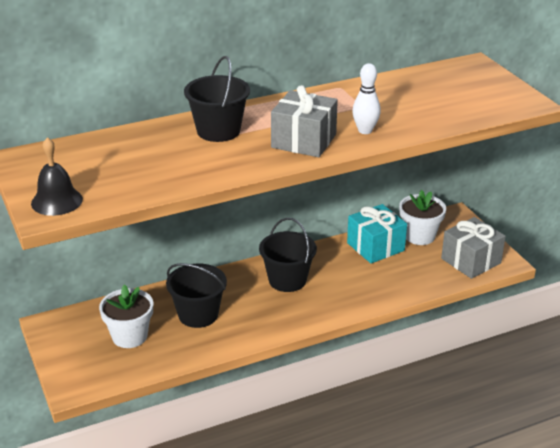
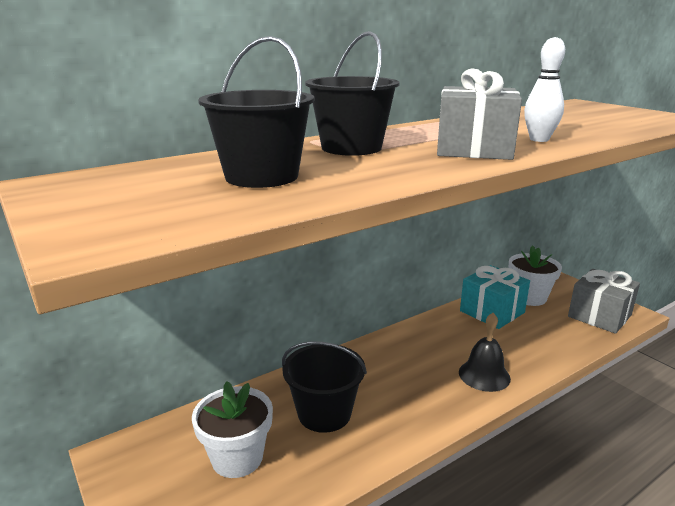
camera: 10 degrees left, 10 degrees down
(57, 201) = (116, 224): black bell -> black bell (484, 375)
(287, 280) = (416, 357): black bucket -> black bucket (261, 176)

